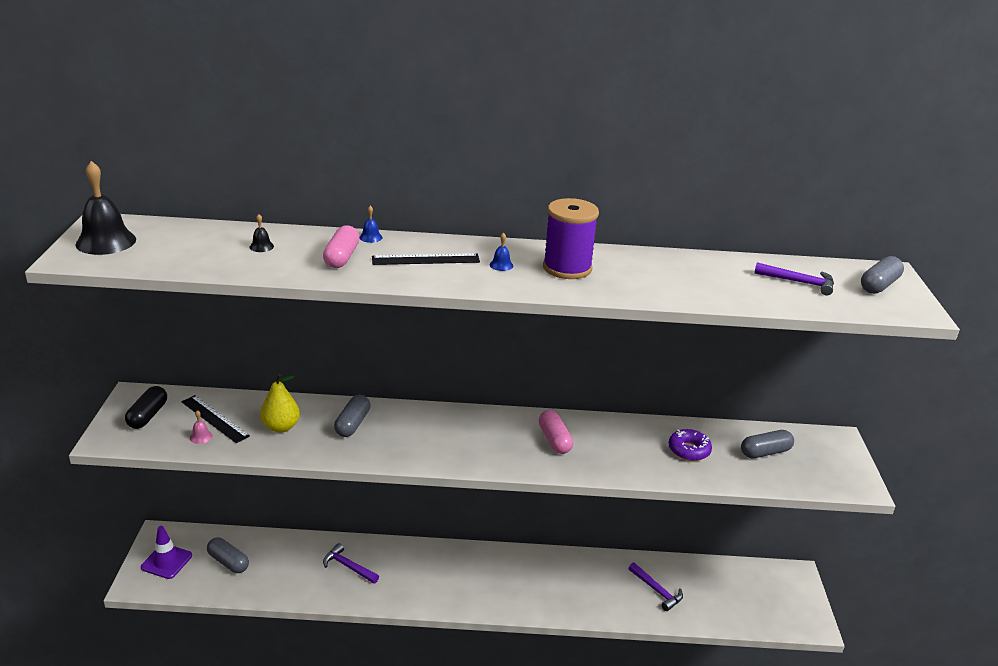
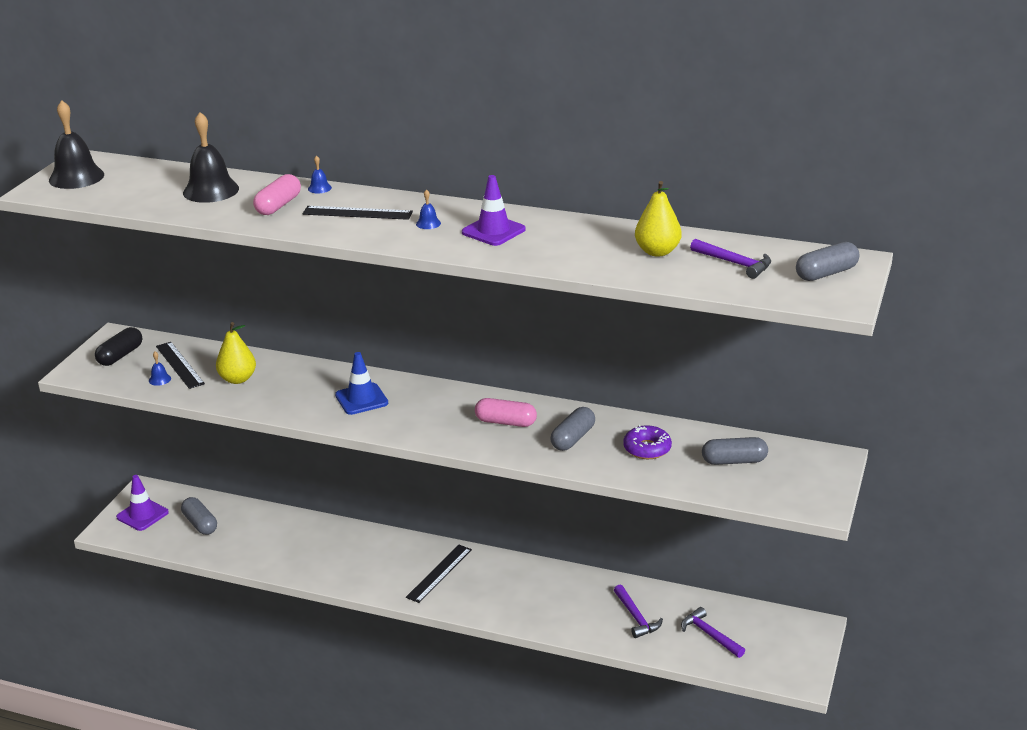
camera: 20 degrees right, 0 degrees up
(201, 437) = (159, 379): pink bell -> blue bell
(261, 246) = (211, 190): black bell -> black bell, size x2.35
(348, 566) = (315, 545): purple hammer -> purple hammer (710, 635)
(352, 424) = (308, 384): grey capsule -> grey capsule (573, 438)
(411, 433) = (361, 399): none -> blue traffic cone
(472, 576) = (439, 573): none -> black ruler
(554, 440) = (505, 422): pink capsule -> pink capsule turned 75 degrees counterclockwise
(567, 268) = (493, 231): purple spool -> purple traffic cone
(726, 277) = (657, 252): none -> yellow pear

